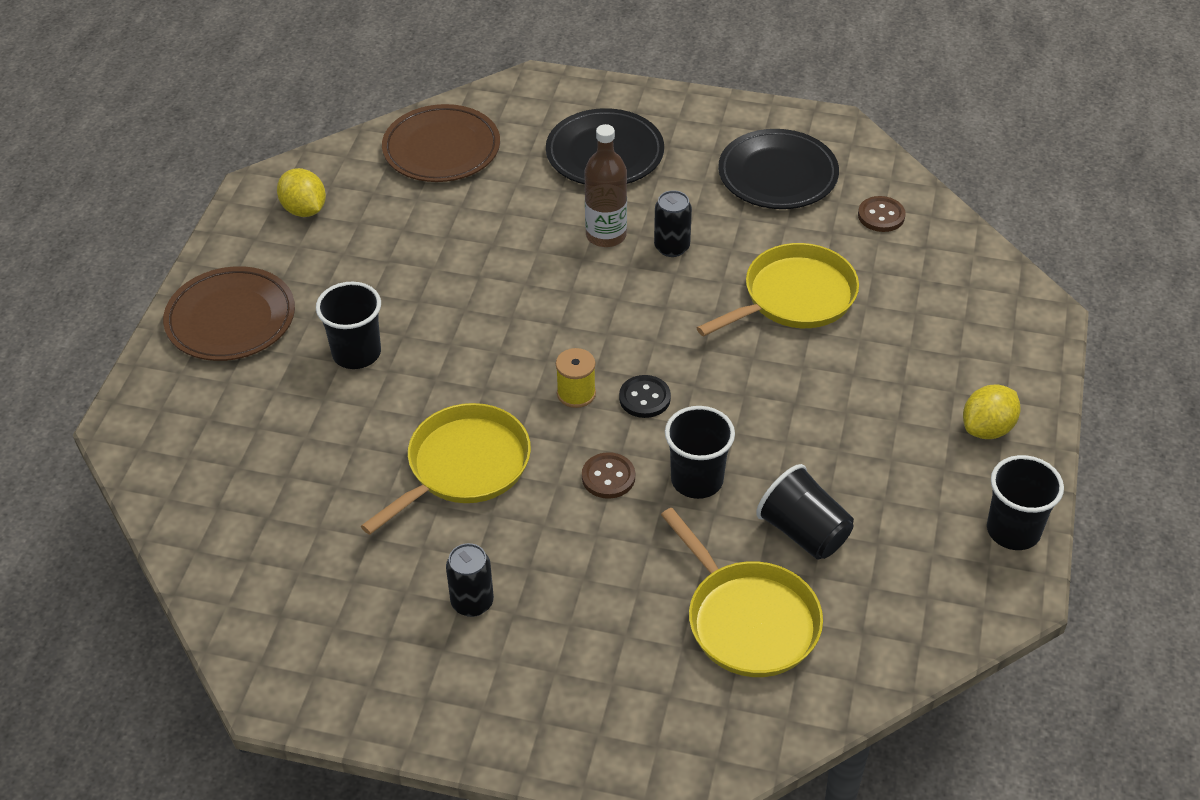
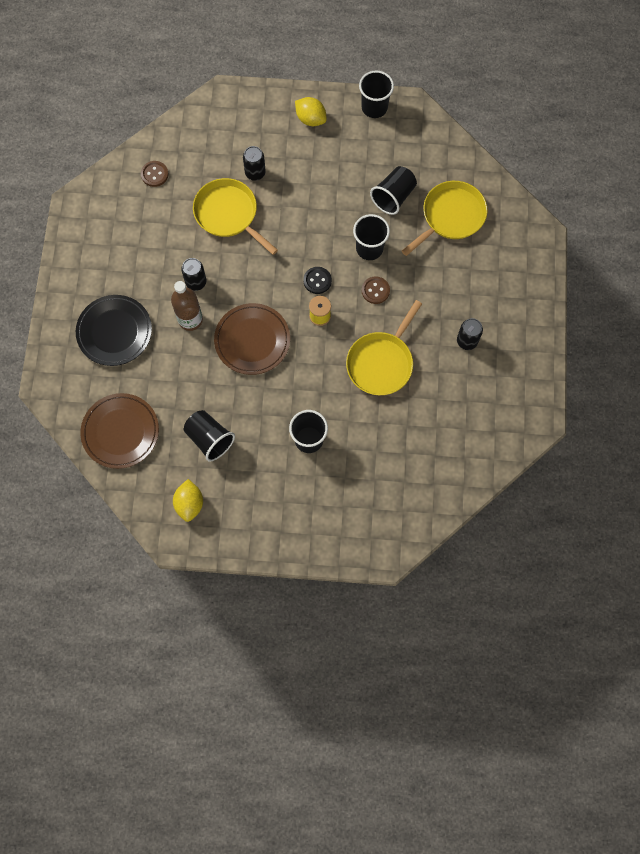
camera: 100 degrees left, 25 degrees up
(231, 319) = (293, 520): brown plate -> brown plate (252, 340)
(304, 210) = (189, 504): yellow lemon -> yellow lemon turned 45 degrees counterclockwise
(398, 239) = (209, 439): none -> black cup
(464, 466) = (381, 363): yellow pan -> yellow pan turned 90 degrees counterclockwise
(777, 175) = (124, 231): black plate -> none
(874, 339) = (255, 173): none -> black can

